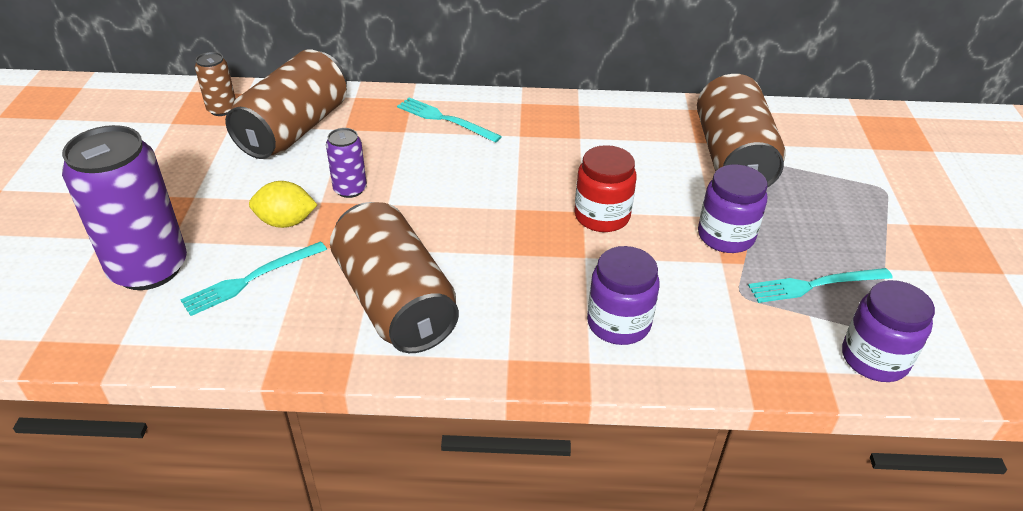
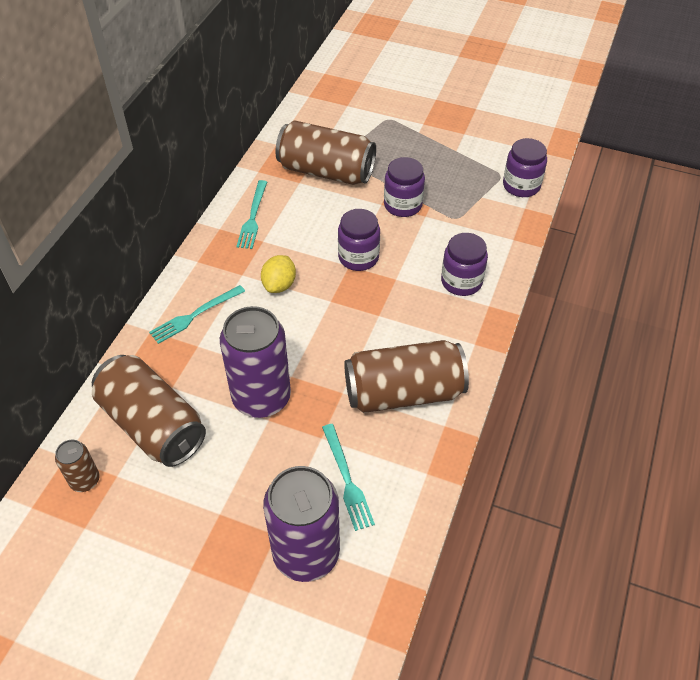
camera: 70 degrees left, 10 degrees up
(286, 222) = (285, 448): yellow lemon -> yellow lemon (279, 285)
(350, 189) = (261, 397): purple can -> purple can, size x2.07
(602, 216) = (358, 257): red jar -> purple jar
(815, 285) = (459, 184): turquoise fork -> turquoise fork (253, 217)

